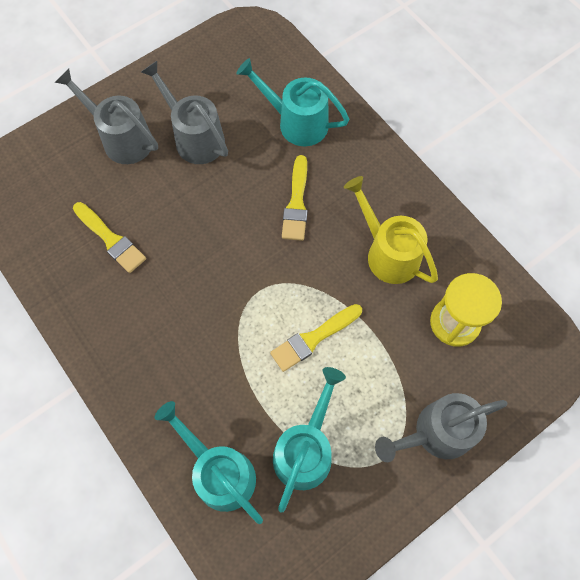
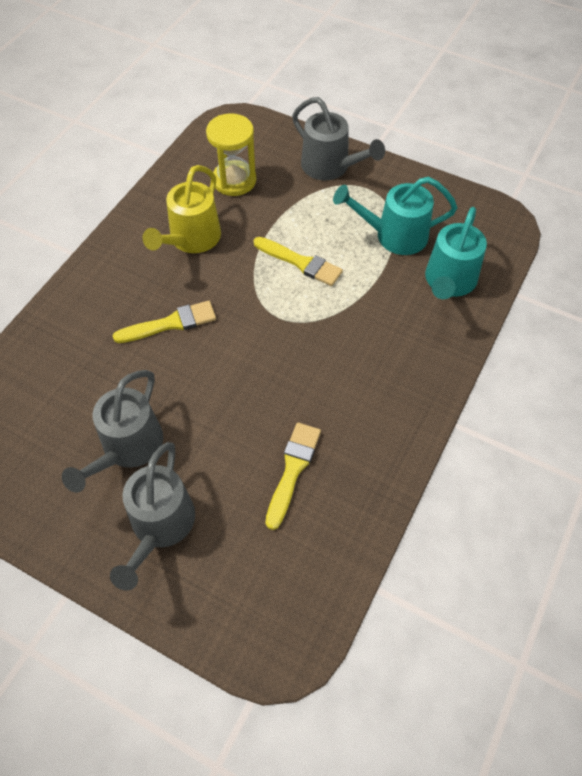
camera: 115 degrees left, 10 degrees down
(296, 122) = (70, 360): turquoise watering can -> none

